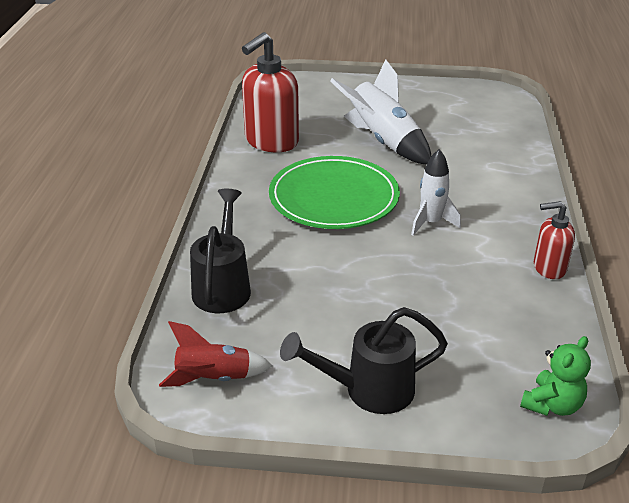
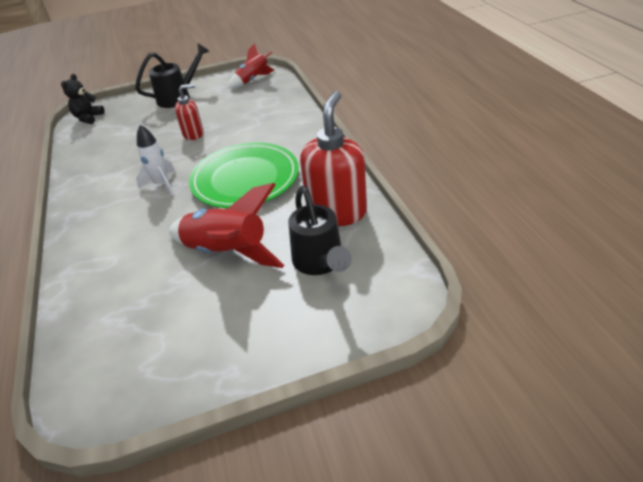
camera: 160 degrees right, 5 degrees up
(223, 286) = (280, 108): black watering can -> black watering can (320, 263)
(383, 141) = (227, 252): white rocket -> red rocket
(549, 268) = (74, 180): red soap dispenser -> red soap dispenser (193, 134)
(552, 405) = (88, 118): green teddy bear -> black teddy bear

